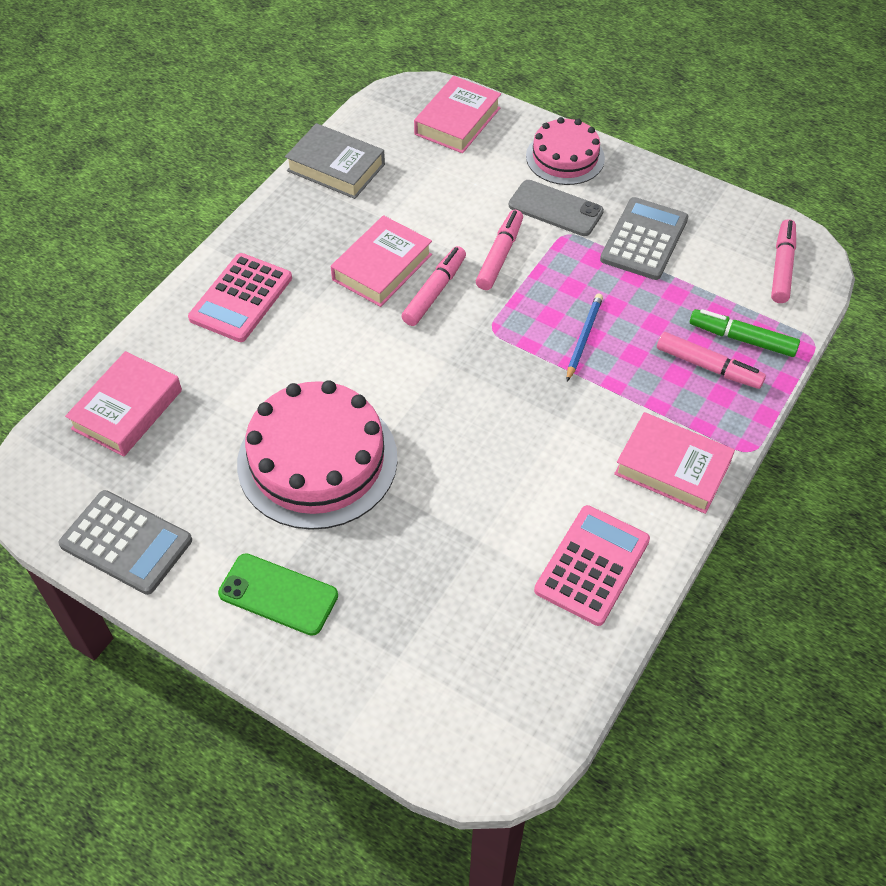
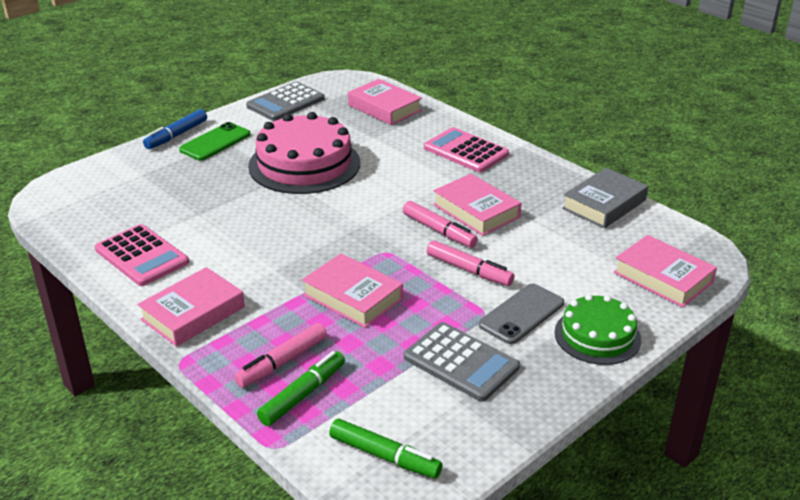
camera: 105 degrees right, 20 degrees down
(267, 659) = (176, 135): none -> blue marker
(565, 157) = (597, 336): pink cake -> green cake
(584, 338) = (352, 297): blue pencil -> pink book
(782, 267) = (385, 456): pink marker -> green marker

